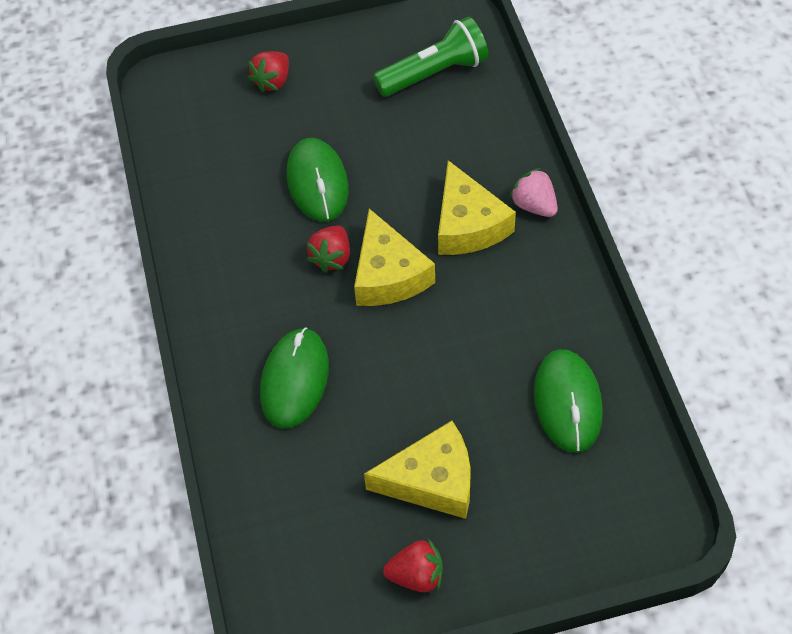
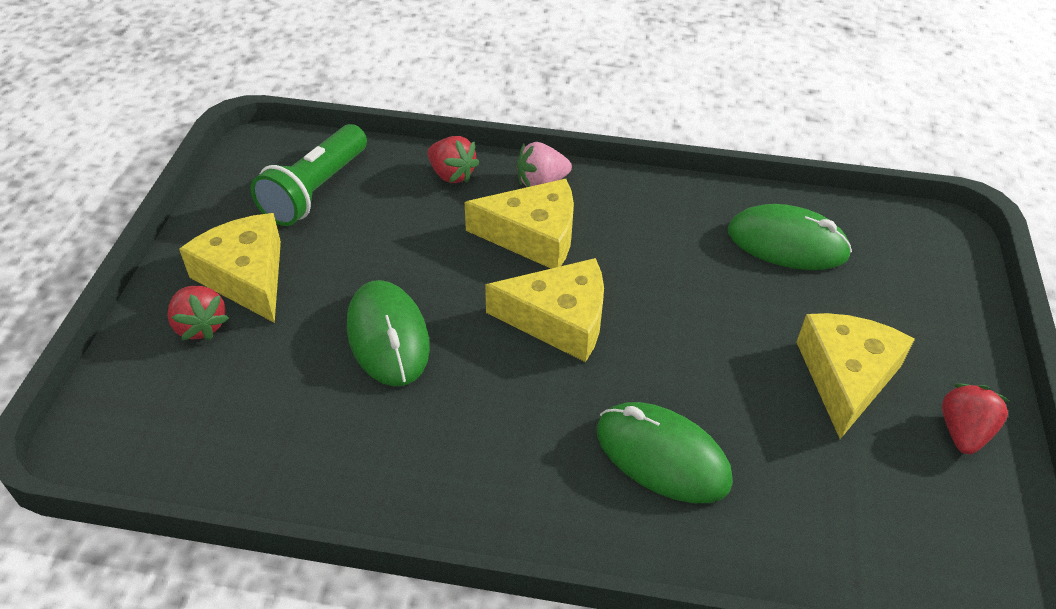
camera: 70 degrees left, 10 degrees down
(317, 182) = (388, 336): green mouse -> green mouse turned 60 degrees clockwise
(328, 80) = (246, 276): none -> yellow cheese
(331, 257) = (505, 361): red strawberry -> red strawberry (452, 175)
(434, 73) = (315, 191): green flashlight -> green flashlight turned 150 degrees counterclockwise

